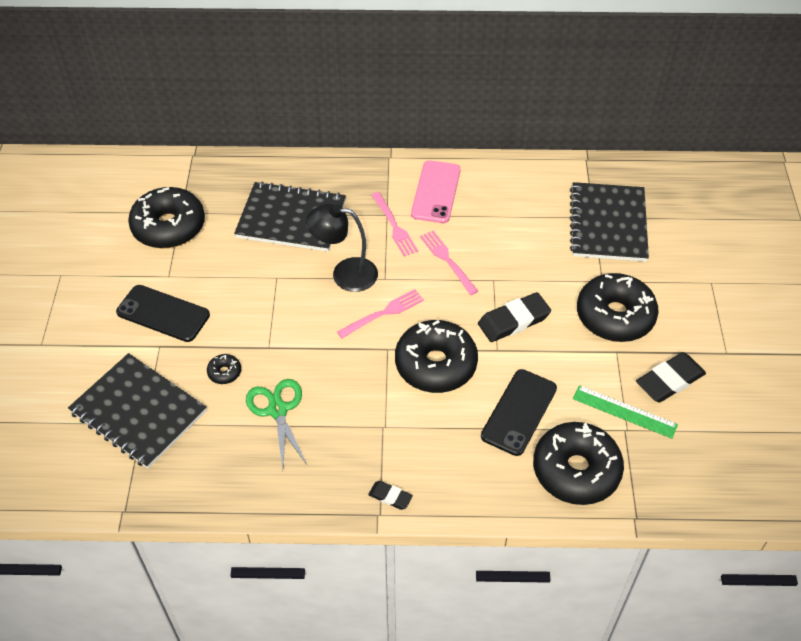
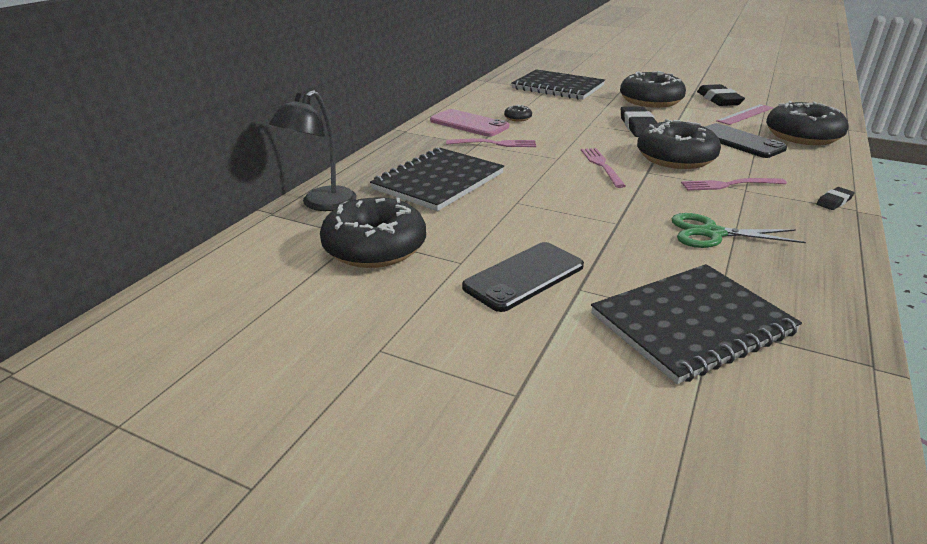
camera: 65 degrees left, 20 degrees down
(224, 372) = (644, 253): black donut -> black donut (517, 118)
(345, 273) = (538, 172): black lamp -> black lamp (321, 204)
(447, 260) = (554, 134): pink fork -> pink fork (728, 185)
(624, 411) = (745, 114): green ruler -> pink ruler

